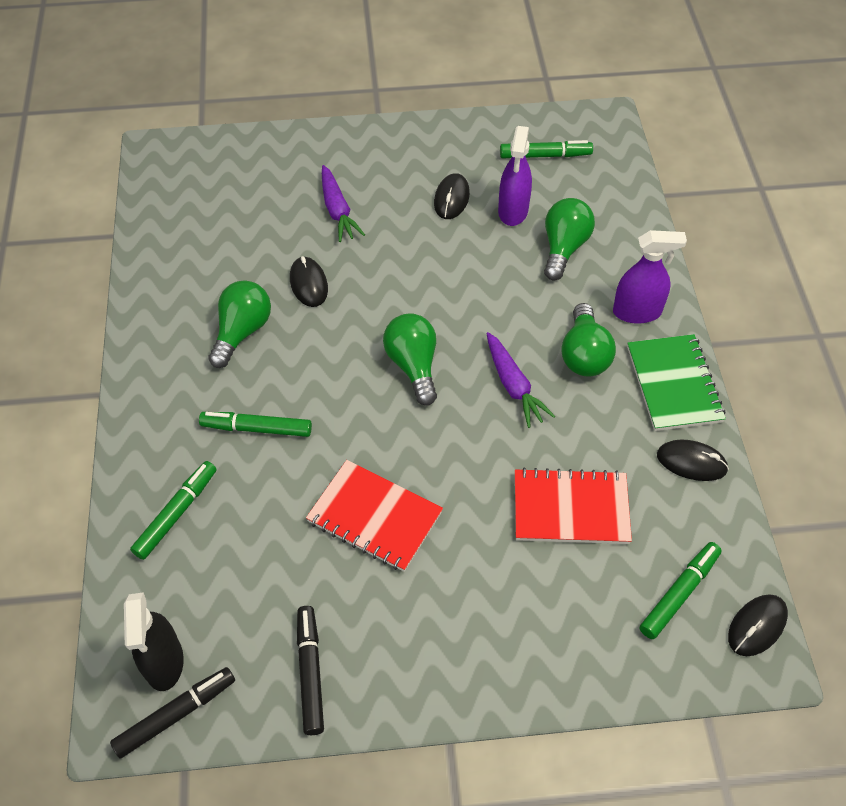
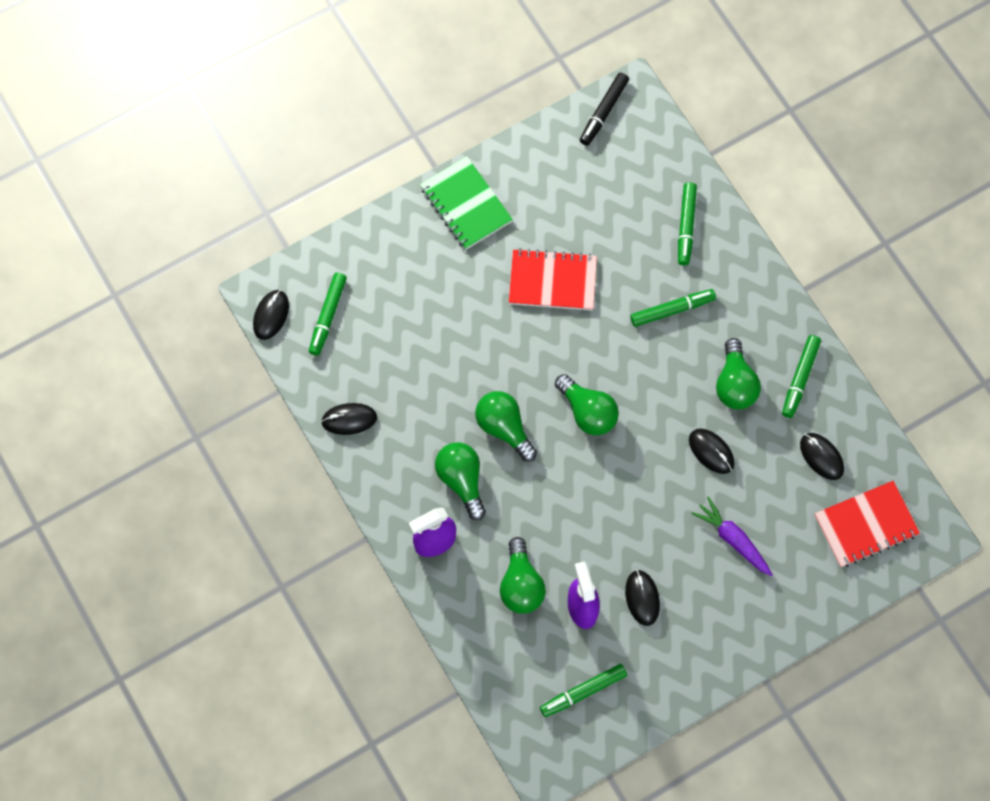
camera: 155 degrees right, 15 degrees up
(164, 663) = (630, 135): black spray bottle -> none
(172, 311) = (800, 378): none -> green marker
(206, 241) = (821, 457): none -> black mouse
(310, 673) = (538, 167): black marker -> none
(513, 385) = (504, 428): purple carrot -> green light bulb
(570, 508) = (422, 346): red notebook -> red notebook (866, 525)
(674, 384) = (383, 483): green notebook -> green notebook (466, 204)

